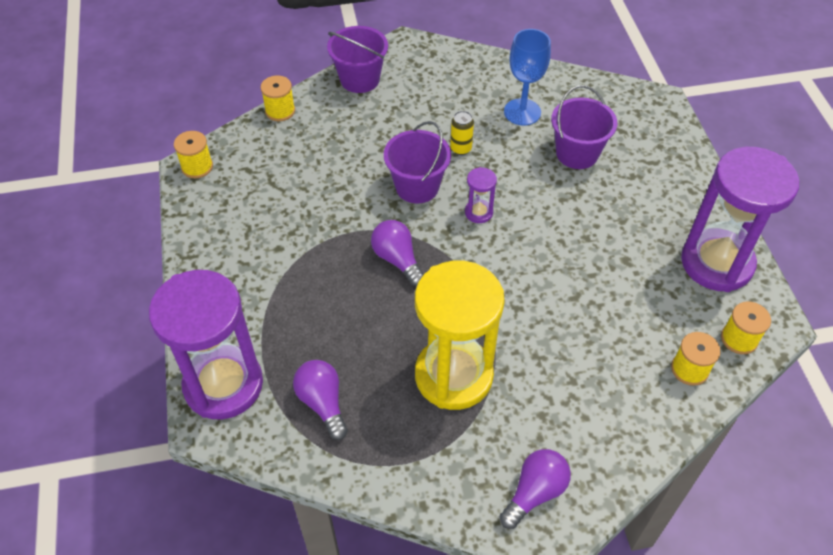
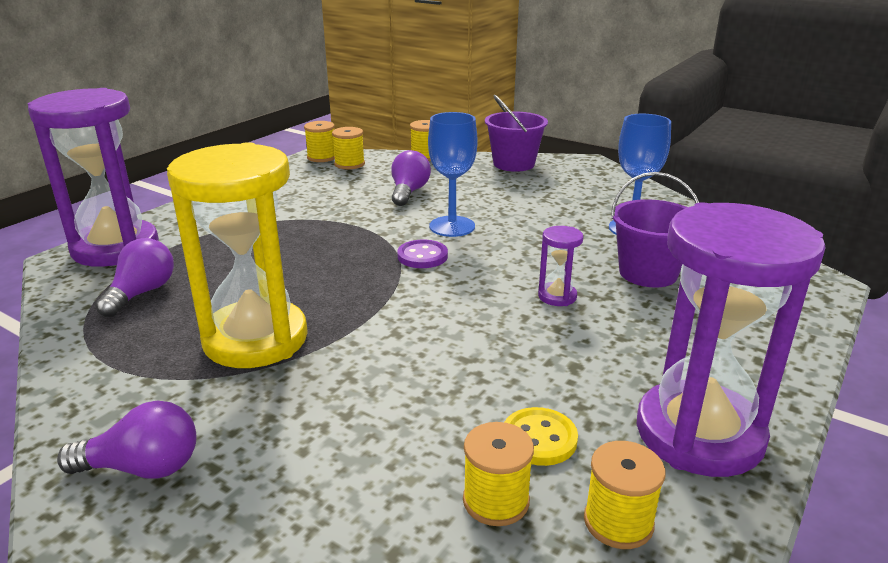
camera: 45 degrees right, 25 degrees down
(235, 161) = (349, 164): none -> yellow spool
(397, 259) = (356, 253): purple light bulb -> purple light bulb (409, 192)
(417, 187) = (452, 226): purple bucket -> blue goblet
(440, 231) = (422, 256): none -> purple button
(461, 149) = (531, 224): yellow can -> none
(478, 212) = (477, 262): purple hourglass -> purple hourglass (557, 296)
(665, 321) = (539, 439): none -> yellow button

